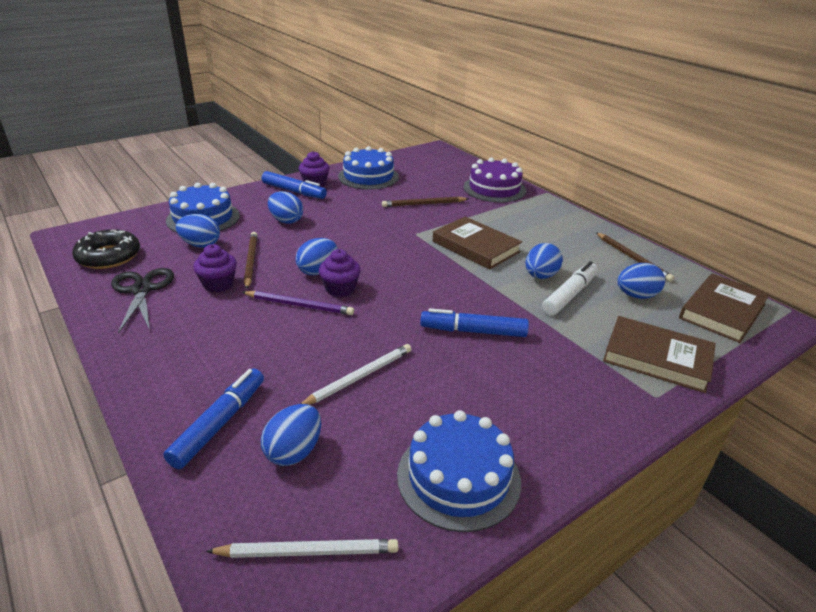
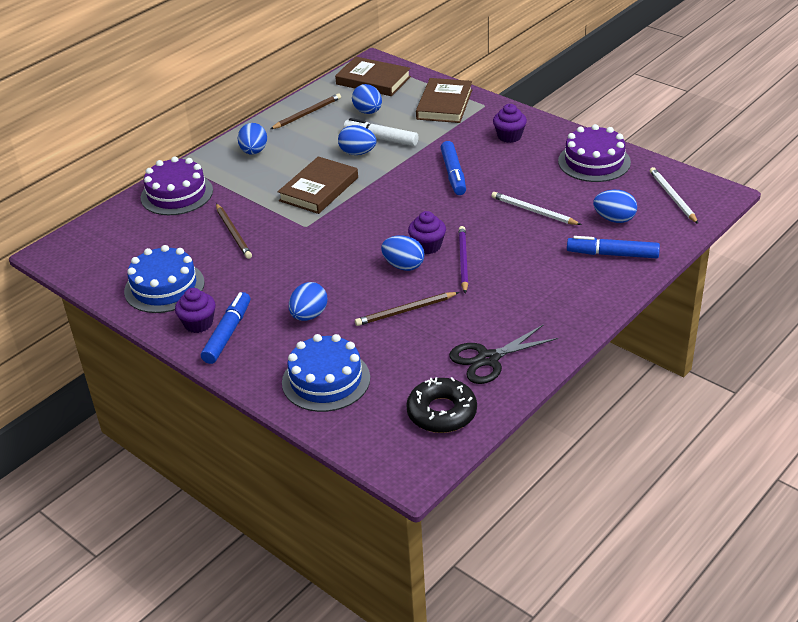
camera: 100 degrees left, 5 degrees up
(201, 245) = (388, 356): blue egg -> blue egg (254, 152)
(218, 284) = (455, 316): purple cupcake -> purple cupcake (509, 136)
(458, 477) = (594, 162): blue cake -> purple cake

